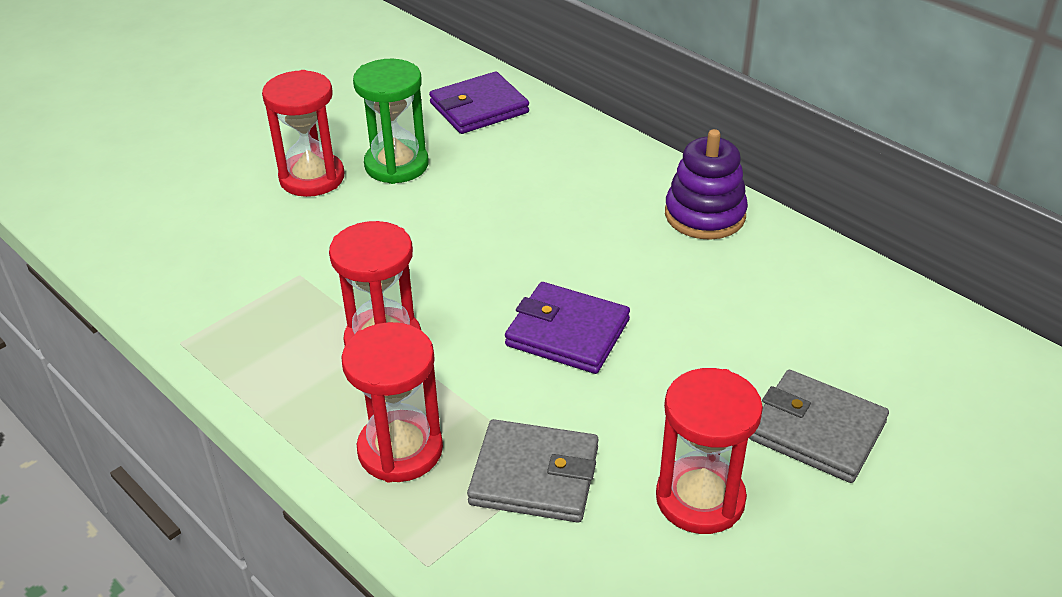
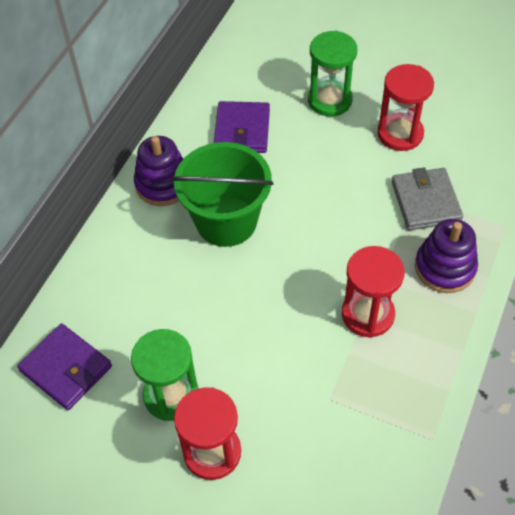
camera: 110 degrees left, 15 degrees up
(400, 450) = (445, 267): red hourglass -> purple stacking toy
(567, 333) = (311, 221): purple wallet -> purple wallet (242, 130)
(612, 255) = (226, 221): none -> green bucket
(817, 430) = (329, 100): grey wallet -> green hourglass

